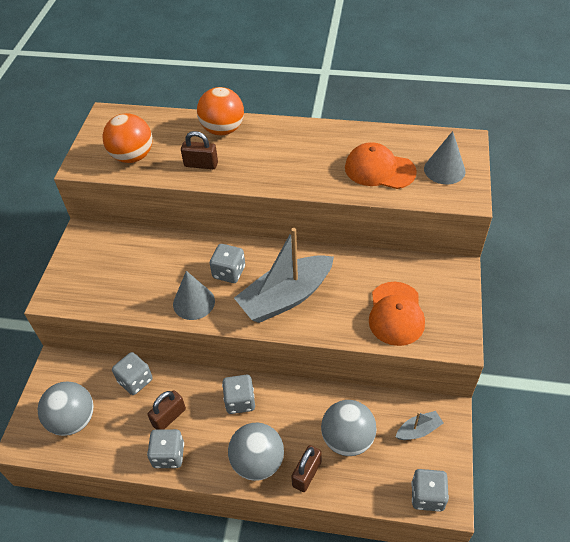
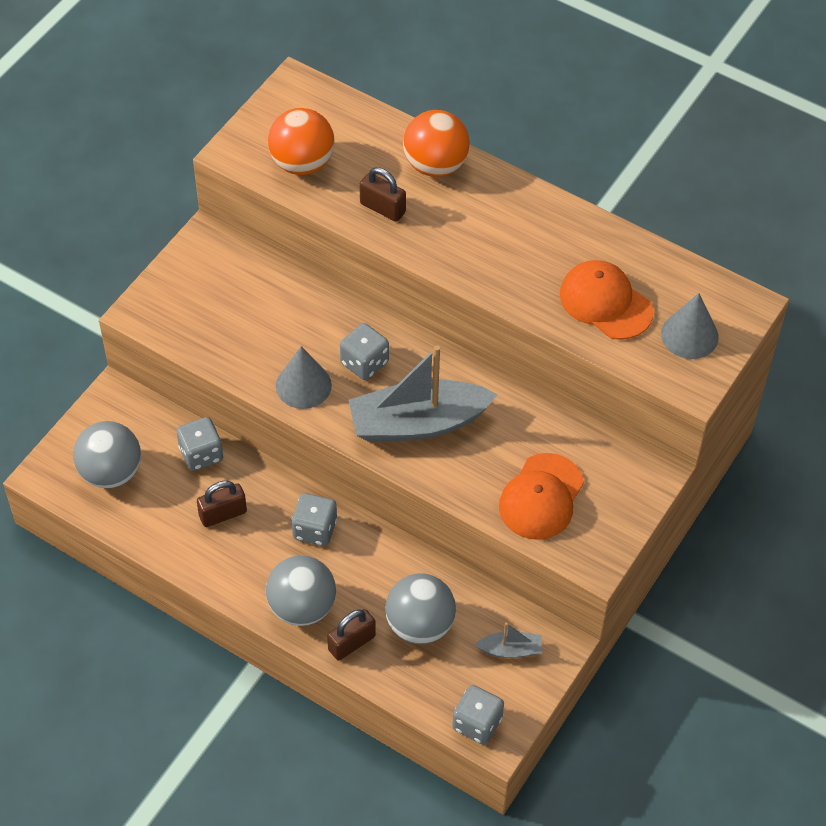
camera: 20 degrees right, 5 degrees up
(168, 455) = (204, 557): grey dice -> none

